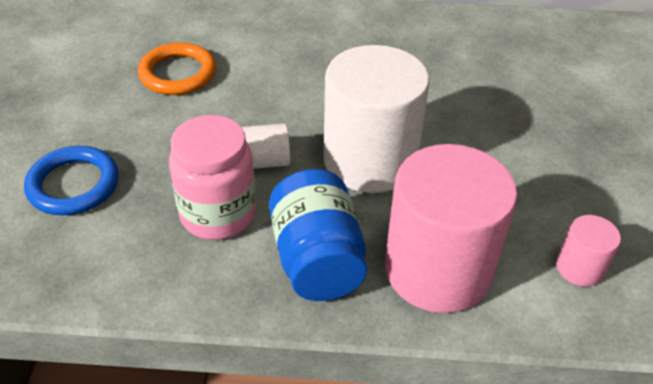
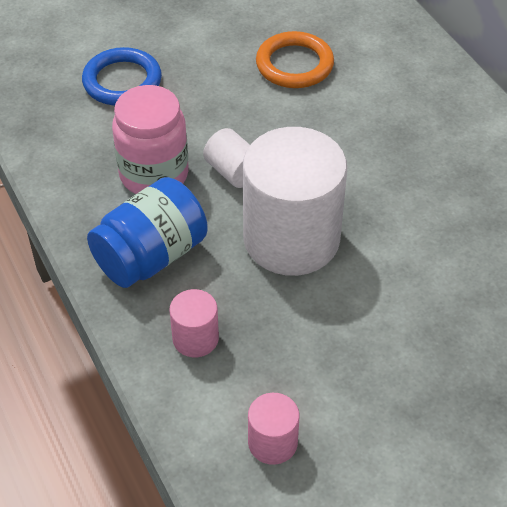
camera: 60 degrees right, 5 degrees up
(437, 270) = (195, 339): pink cylinder -> pink cylinder, size x0.44

